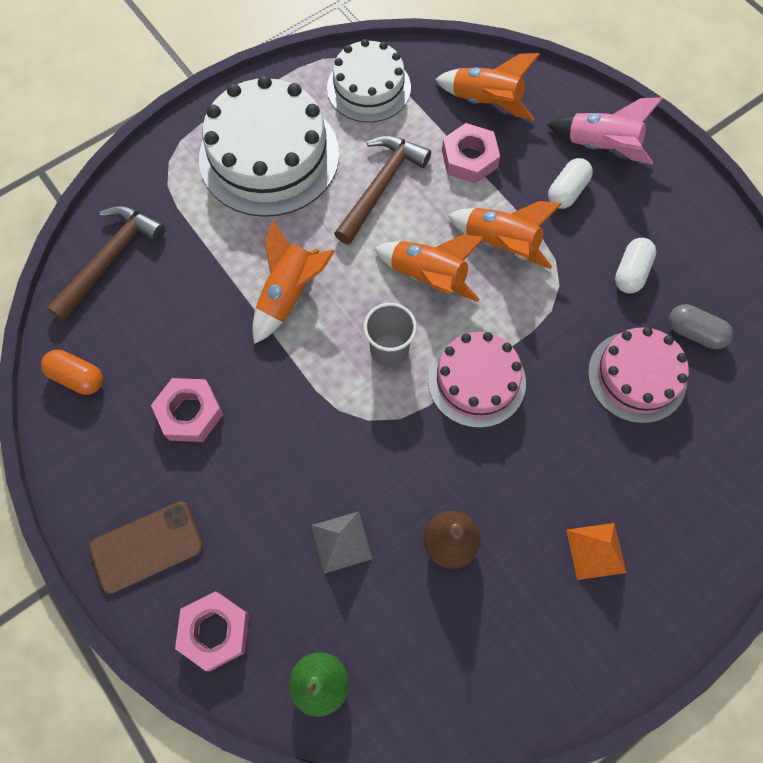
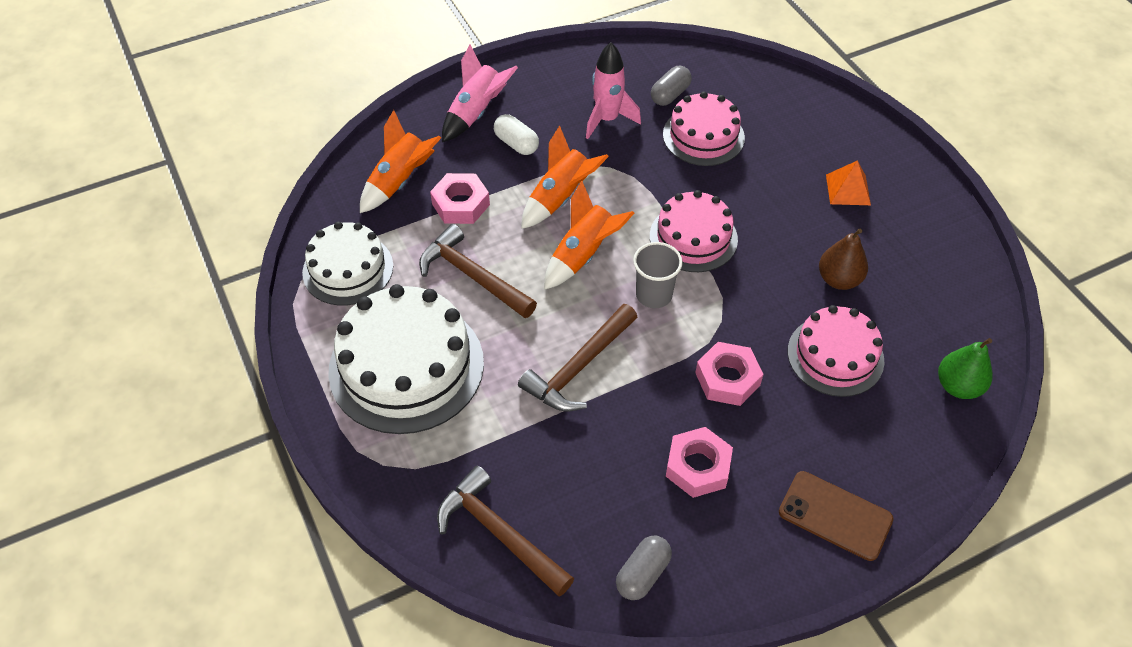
camera: 80 degrees left, 15 degrees down
(77, 377) = (642, 574): orange capsule -> grey capsule
(147, 547) = (835, 516): brown phone -> brown phone turned 45 degrees counterclockwise
(215, 631) = (916, 463): pink nut -> pink nut (727, 379)
(289, 295) = (579, 367): orange rocket -> brown hammer
(341, 542) = (835, 356): grey pyramid -> pink cake
(631, 272) = (607, 120): white capsule -> pink rocket

